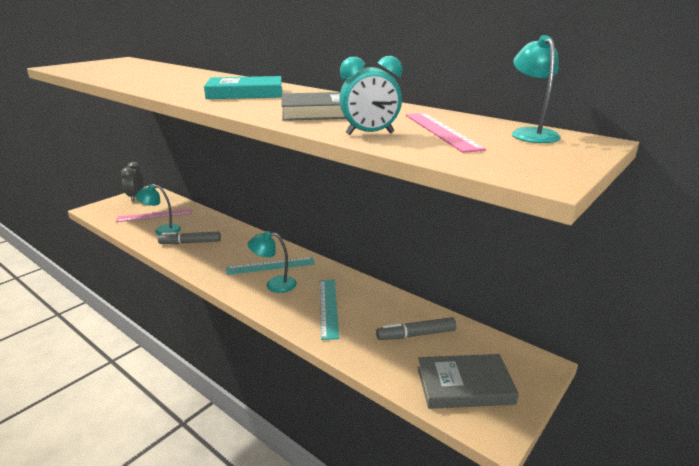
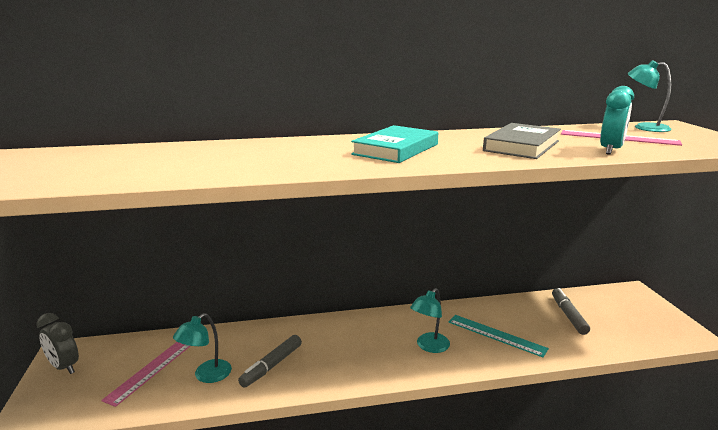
camera: 50 degrees left, 5 degrees down
(270, 266) = (390, 336): turquoise ruler -> none
(416, 335) = (568, 315): grey marker -> grey marker turned 150 degrees clockwise
(464, 385) = (641, 324): grey book -> none

